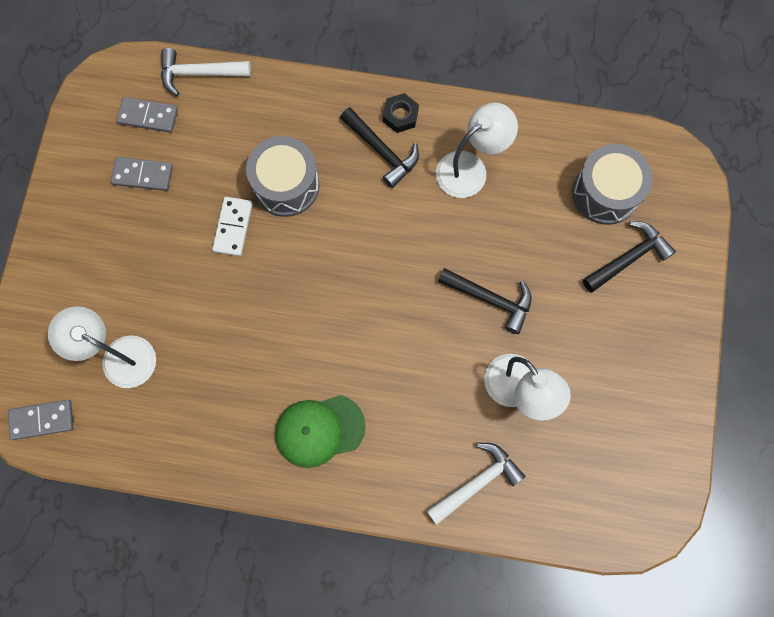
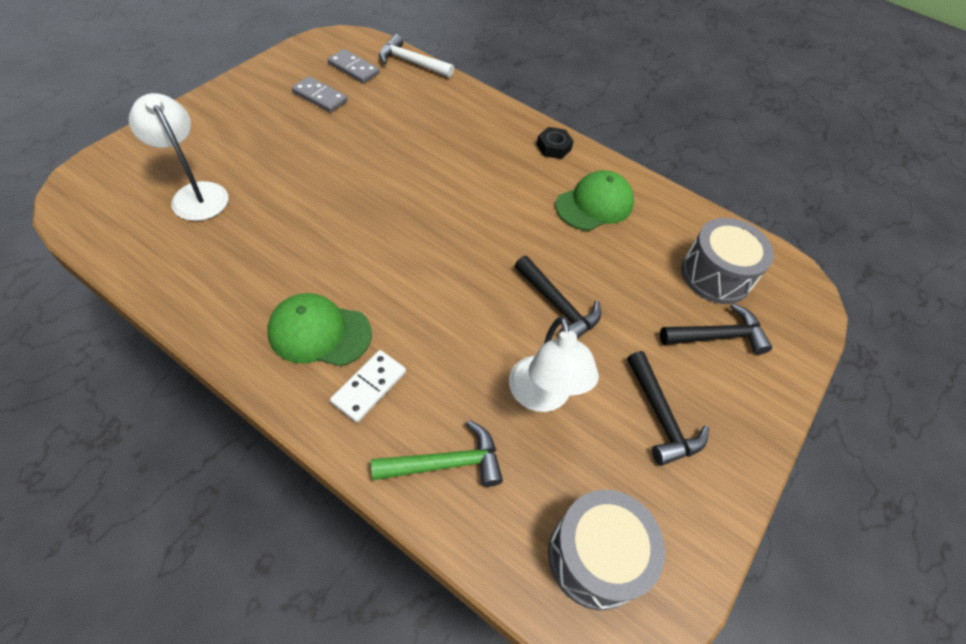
camera: 20 degrees right, 20 degrees down
(42, 420) = (91, 206): grey domino -> none
(233, 227) = (363, 155): white domino -> white domino (369, 387)
(286, 185) = (427, 149): grey drum -> grey drum (595, 556)
(382, 151) = (523, 162): black hammer -> black hammer (661, 417)
(470, 168) = (594, 204): white lamp -> green cap
(477, 482) = (446, 463): white hammer -> green hammer

